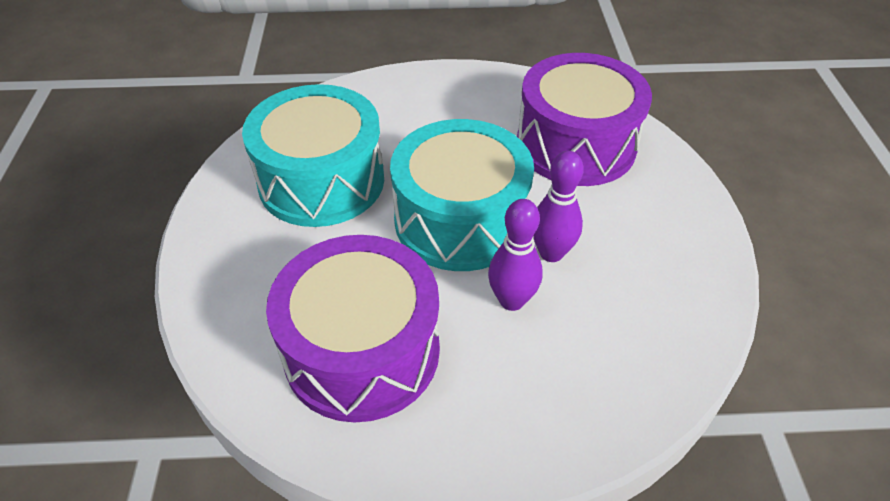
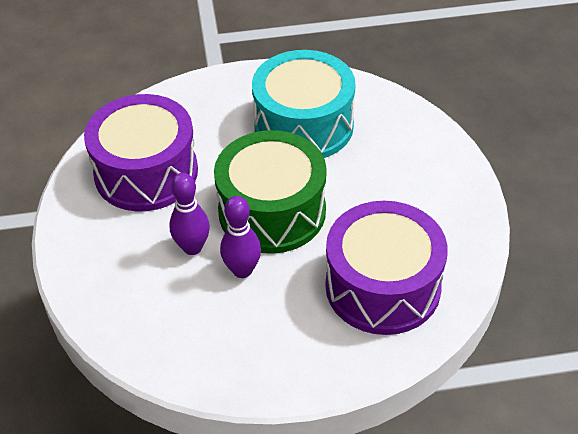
camera: 85 degrees right, 0 degrees up
(460, 220) = (272, 211): turquoise drum -> green drum

